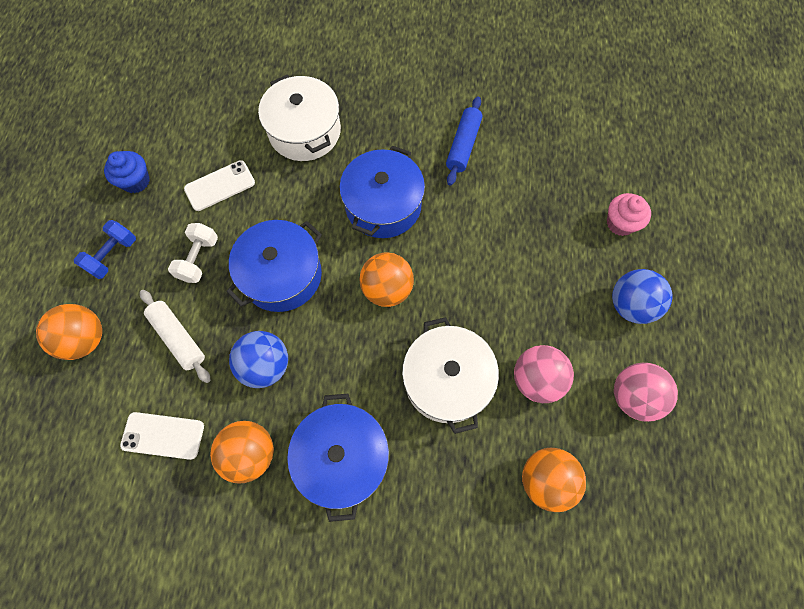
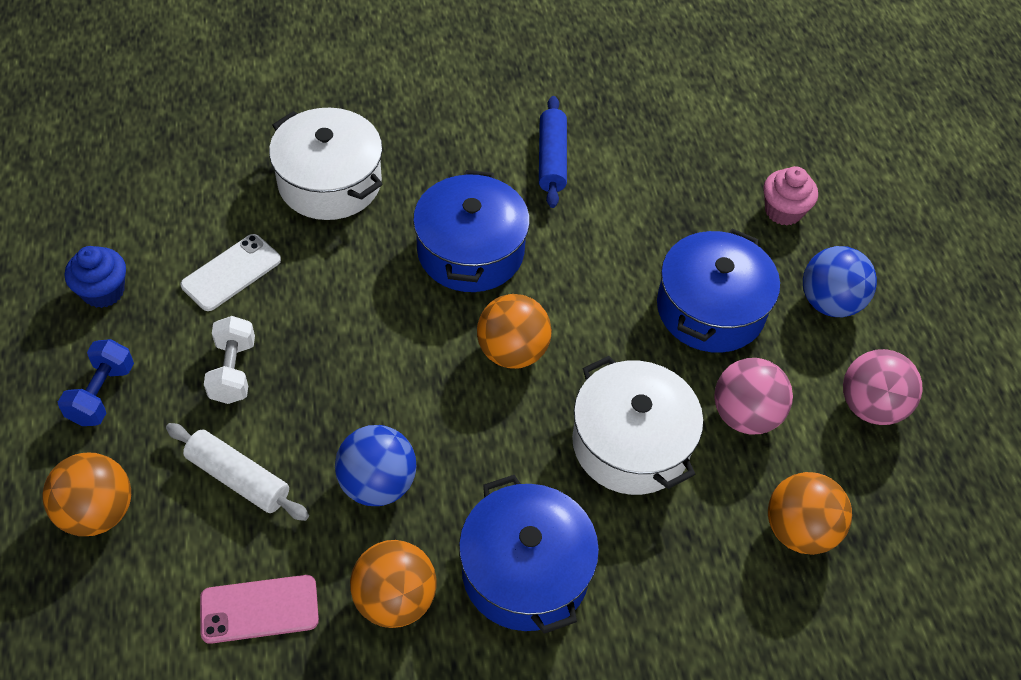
camera: 20 degrees left, 15 degrees down
(163, 435) = (259, 609): white phone -> pink phone
(282, 275) = (361, 366): blue pot -> blue pot (710, 309)

